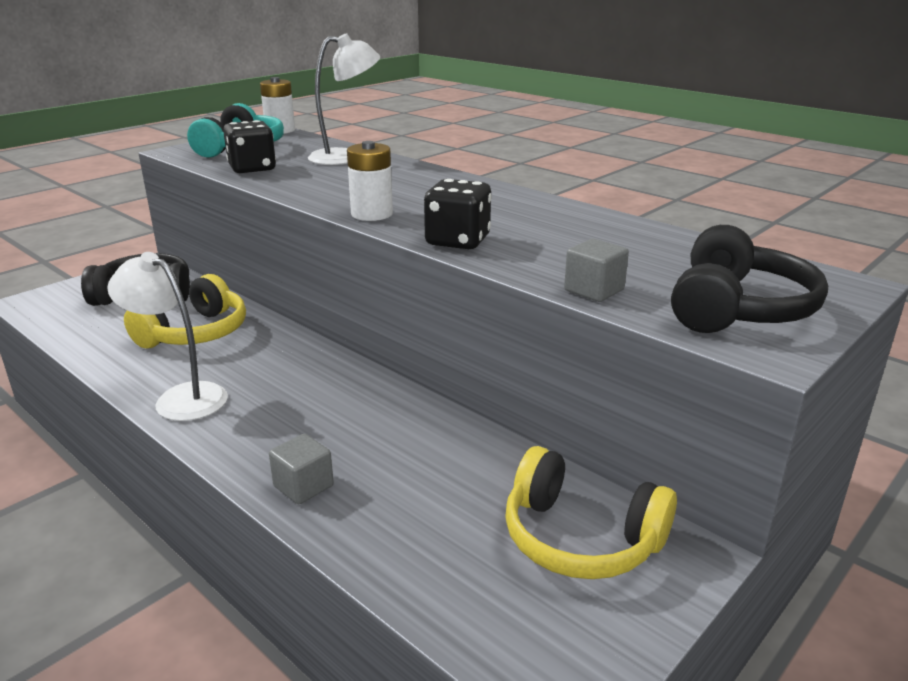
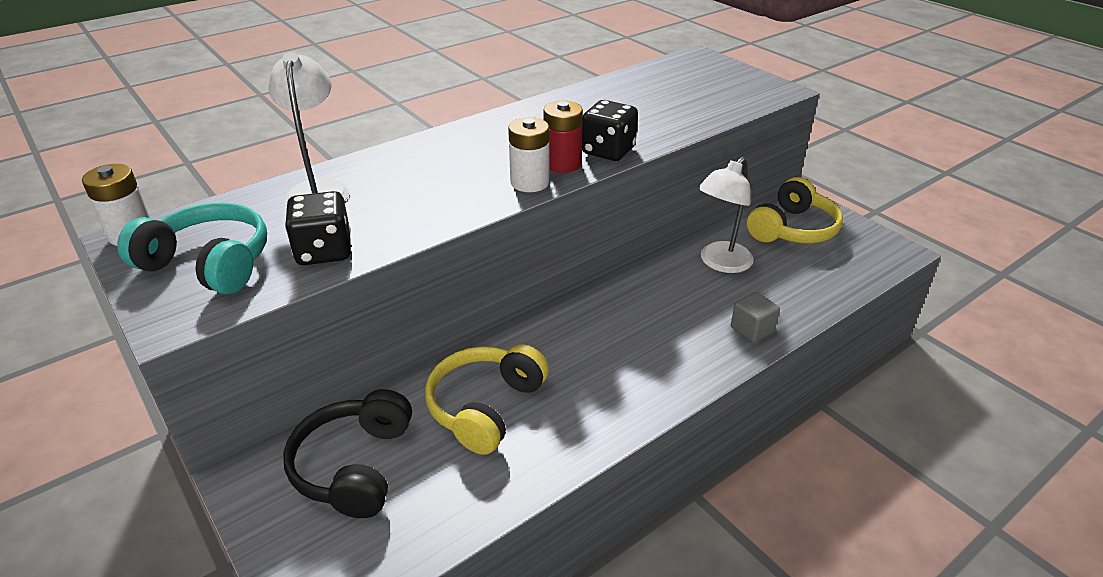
camera: 80 degrees left, 10 degrees up
(181, 397) = (621, 405): white lamp -> white lamp (720, 263)
(195, 333) = (485, 407): yellow headphones -> yellow headphones turned 105 degrees counterclockwise
(417, 223) = (562, 164): none -> red battery
(594, 290) = (705, 118): grey cube -> none
(737, 308) = (731, 86): black headphones -> none

